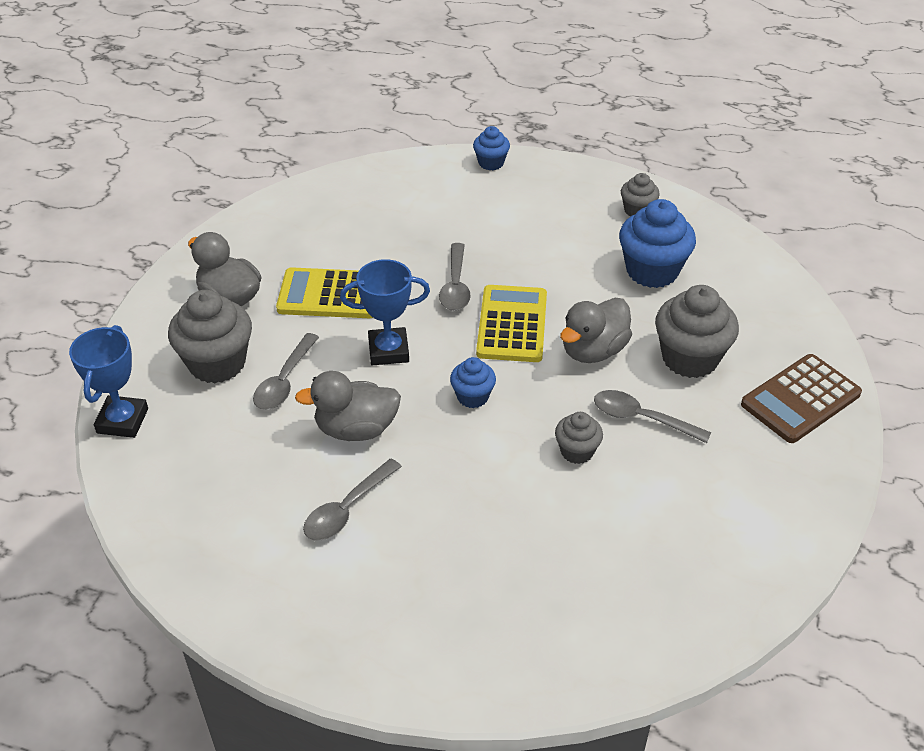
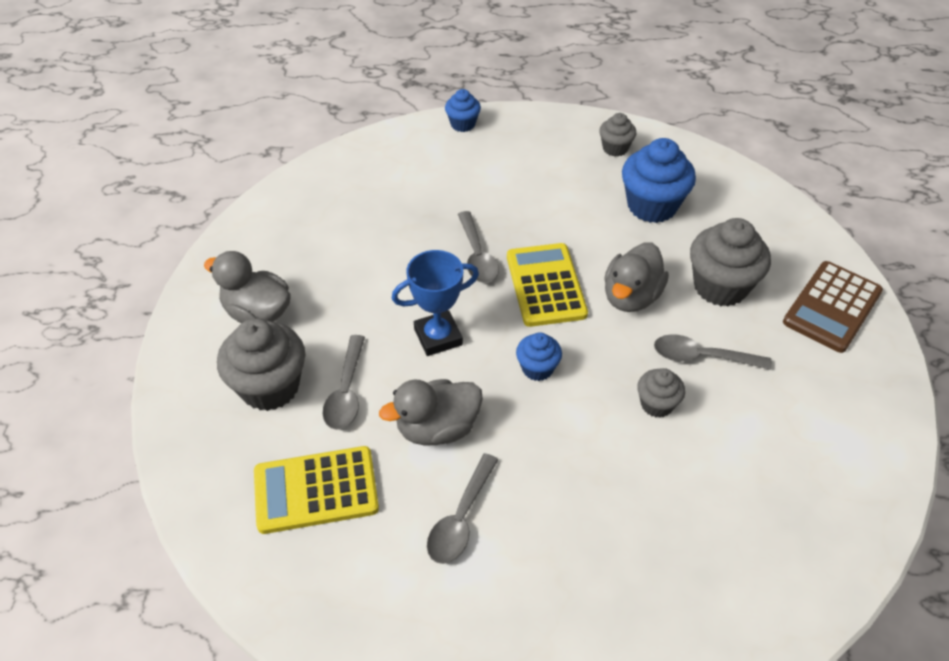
camera: 15 degrees left, 5 degrees up
(122, 421) = (192, 473): blue trophy -> none
(330, 294) = (358, 289): yellow calculator -> yellow calculator (316, 490)

